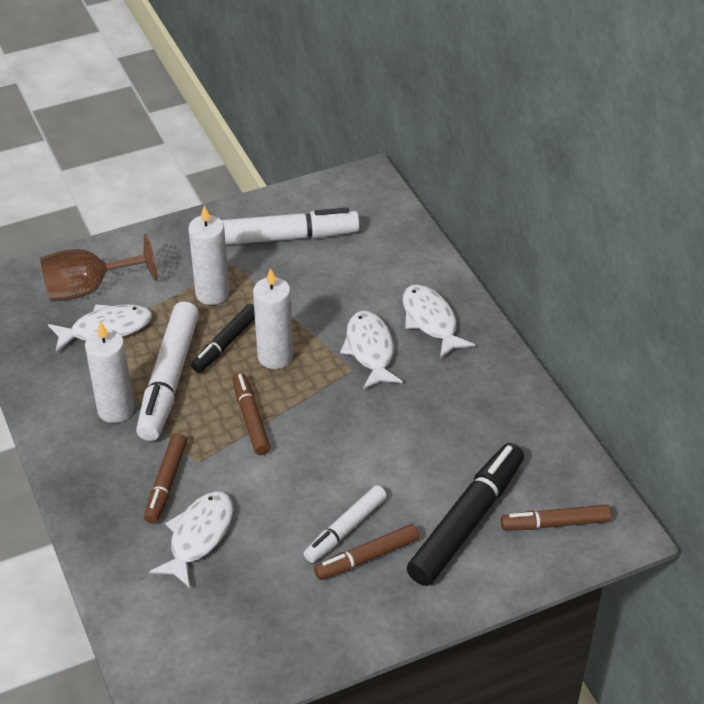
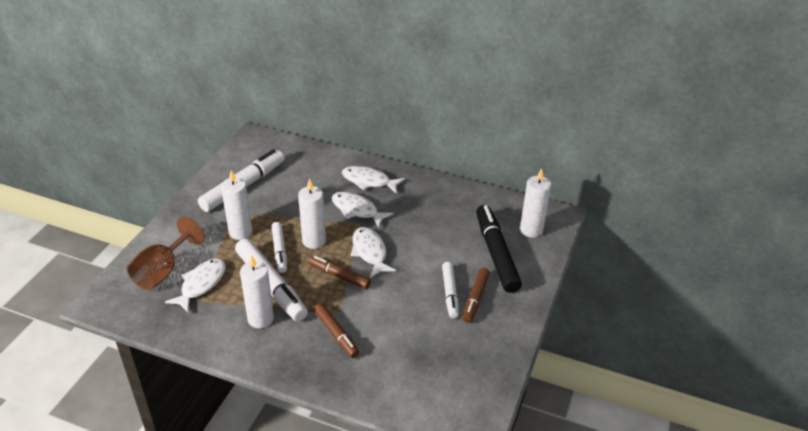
camera: 45 degrees left, 5 degrees down
(198, 536) = (386, 346): white fish -> white fish (370, 252)
(225, 344) = (279, 251): black marker -> white marker
(555, 524) = (531, 230): brown marker -> white candle

